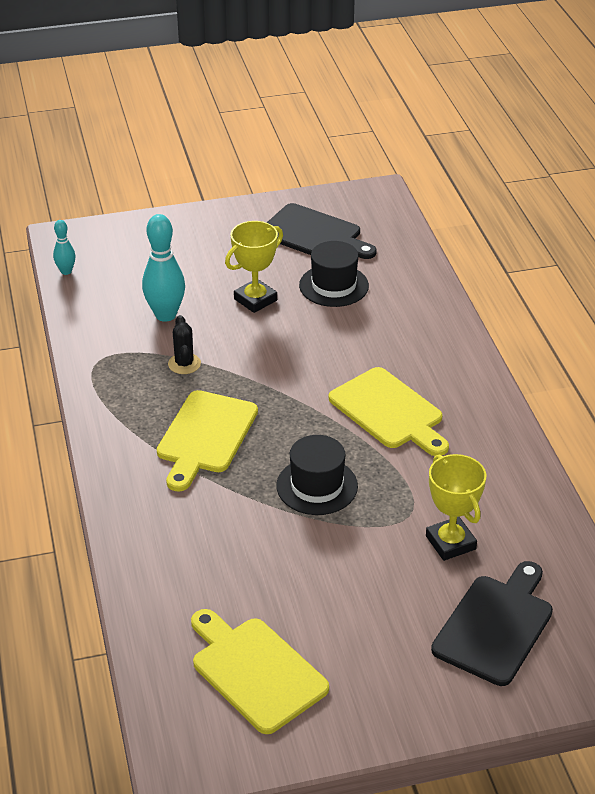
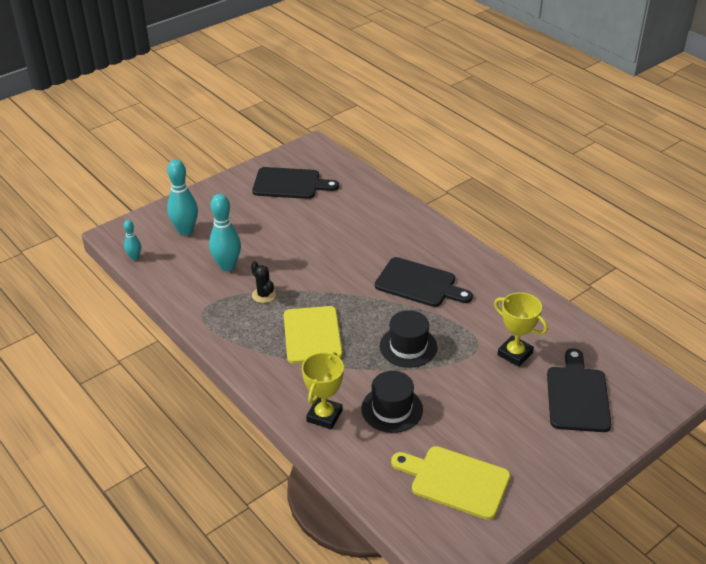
camera: 25 degrees left, 0 degrees up
(146, 257) = (185, 231): none -> turquoise bowling pin
(255, 300) = (281, 238): yellow trophy -> yellow trophy (324, 416)
(334, 286) = (326, 213): black hat -> black hat (392, 409)
(389, 411) = (419, 284): yellow cutting board -> black cutting board

